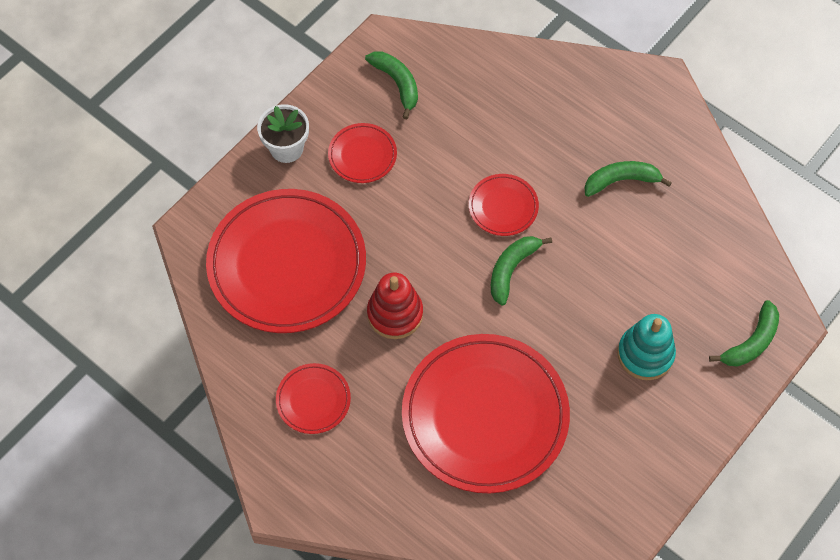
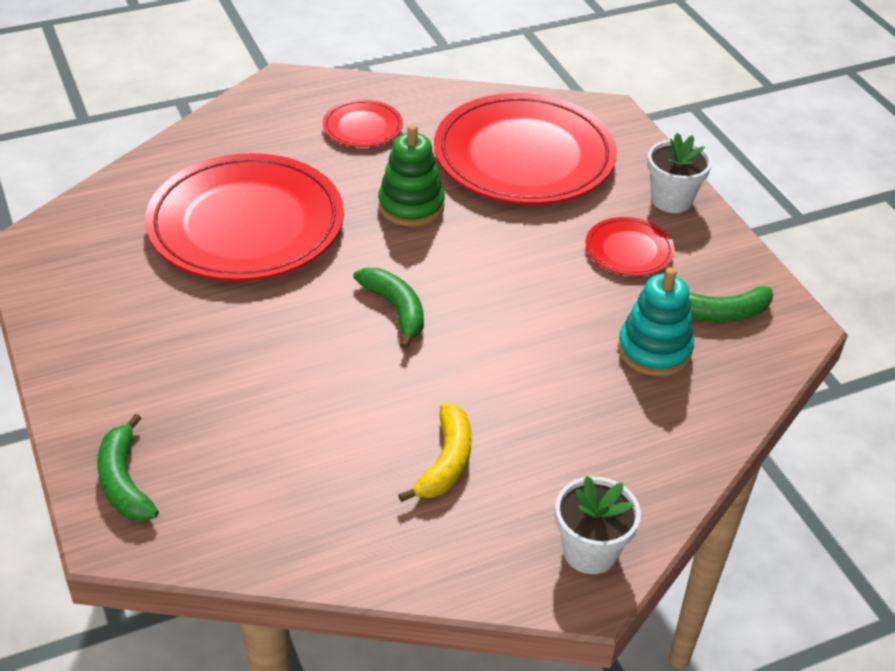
camera: 115 degrees right, 20 degrees down
(395, 314) = (411, 206): red stacking toy -> green stacking toy
(503, 207) = (483, 335): red plate -> none
(621, 181) = (446, 462): green banana -> yellow banana
(635, 87) = (590, 551): none -> white flower pot
(645, 354) = (199, 374): turquoise stacking toy -> turquoise stacking toy (654, 350)

